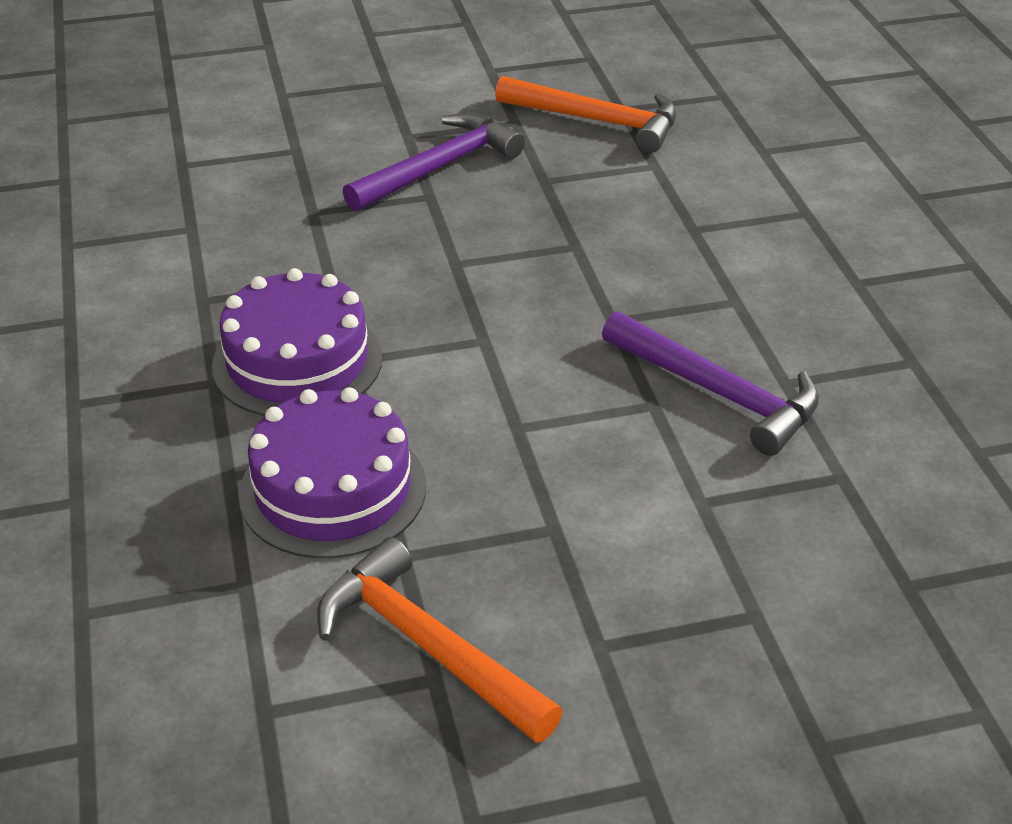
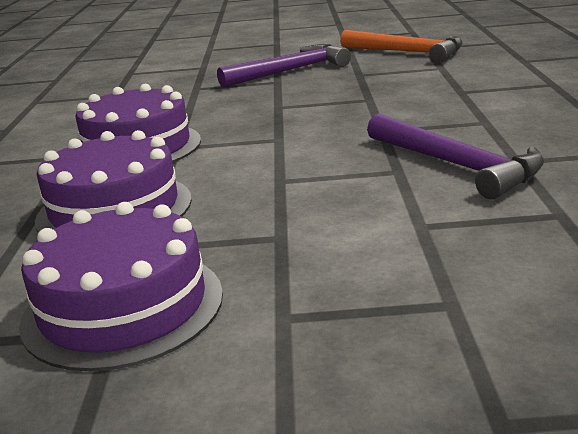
camera: 15 degrees right, 15 degrees down
(427, 646) = (123, 306): orange hammer -> purple cake

